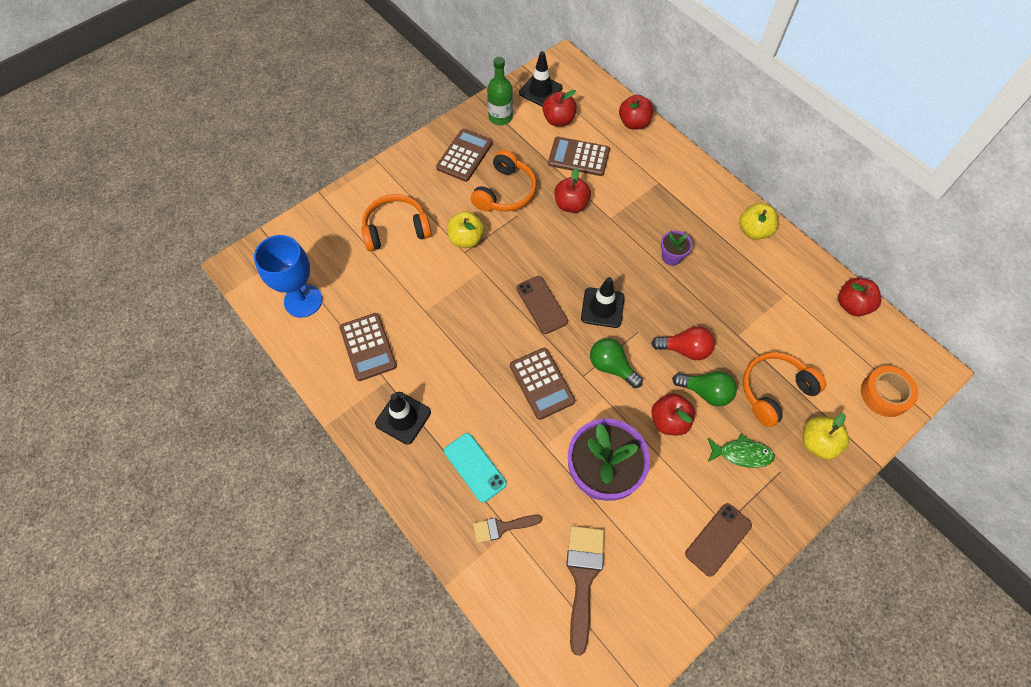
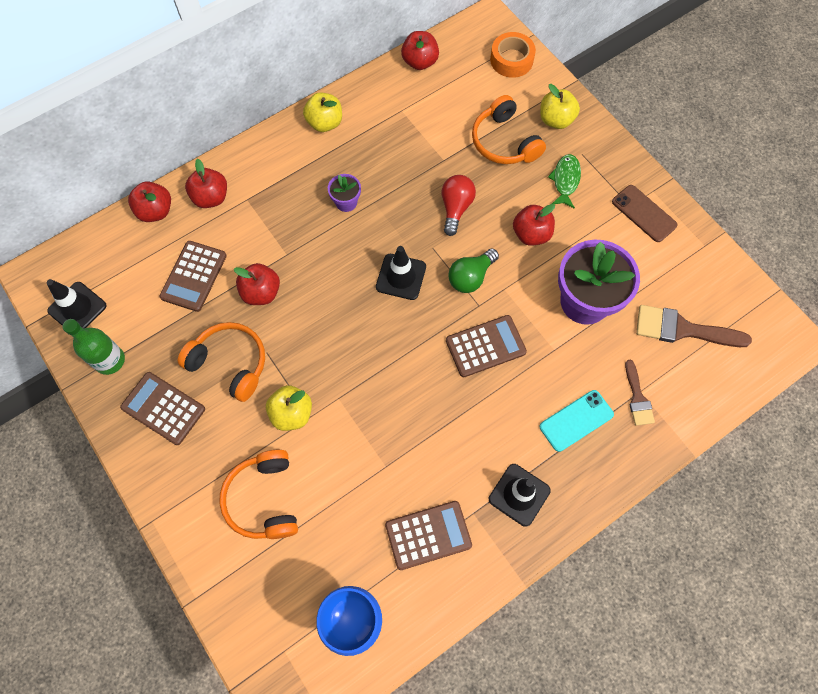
camera: 85 degrees left, 5 degrees up
(541, 305) = (391, 337): brown phone -> none
(558, 120) = (131, 292): red apple -> red apple (211, 197)
(705, 392) = (502, 198): green light bulb -> none

